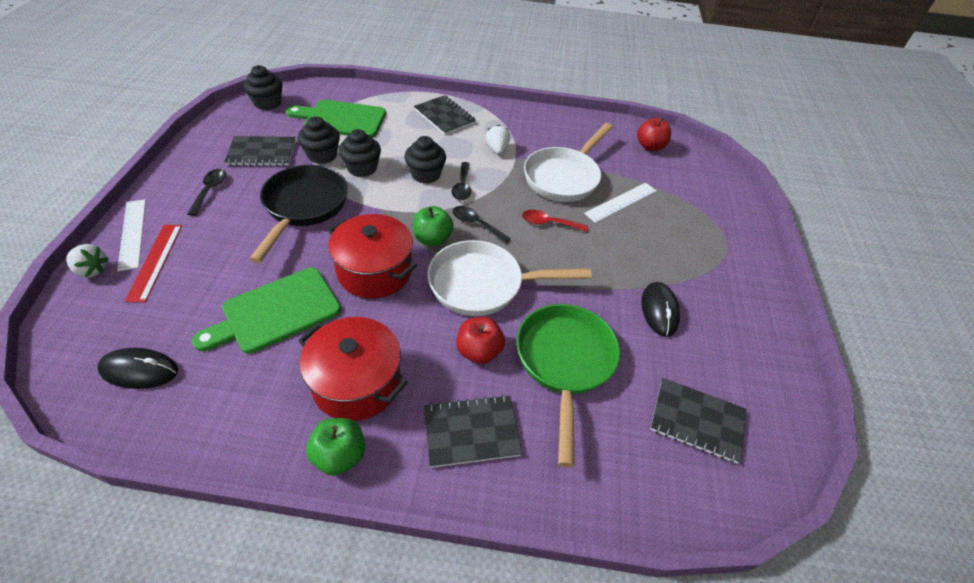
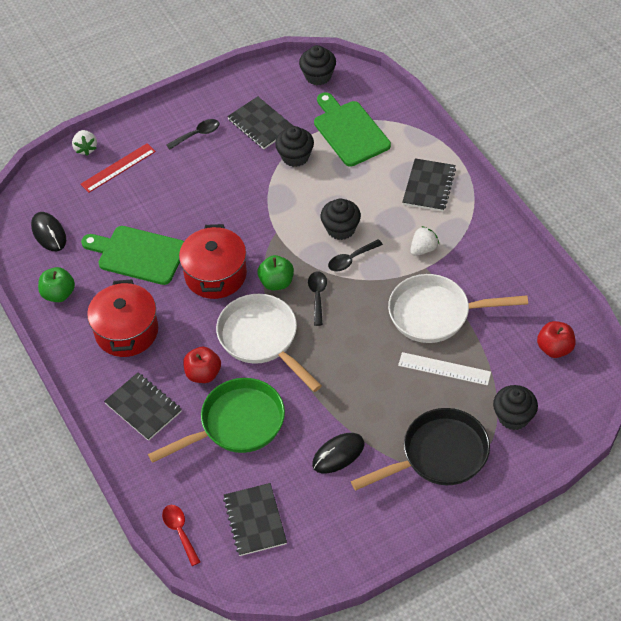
camera: 60 degrees right, 5 degrees up
(132, 233) = (127, 136): white ruler -> none
(303, 207) = (233, 192): black pan -> black pan (438, 455)
(340, 455) = (78, 359): green apple -> green apple (58, 294)
(362, 168) = (306, 189): black cupcake -> black cupcake (513, 417)
(549, 223) = (366, 338): red spoon -> red spoon (180, 532)

